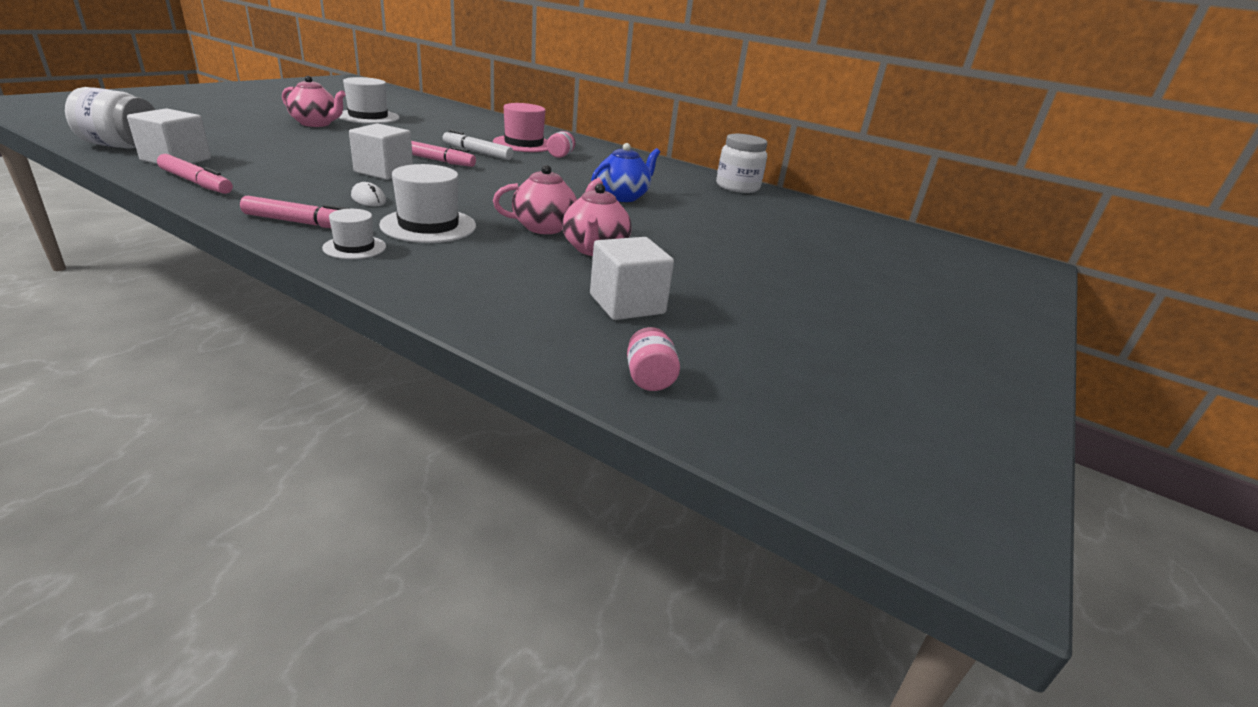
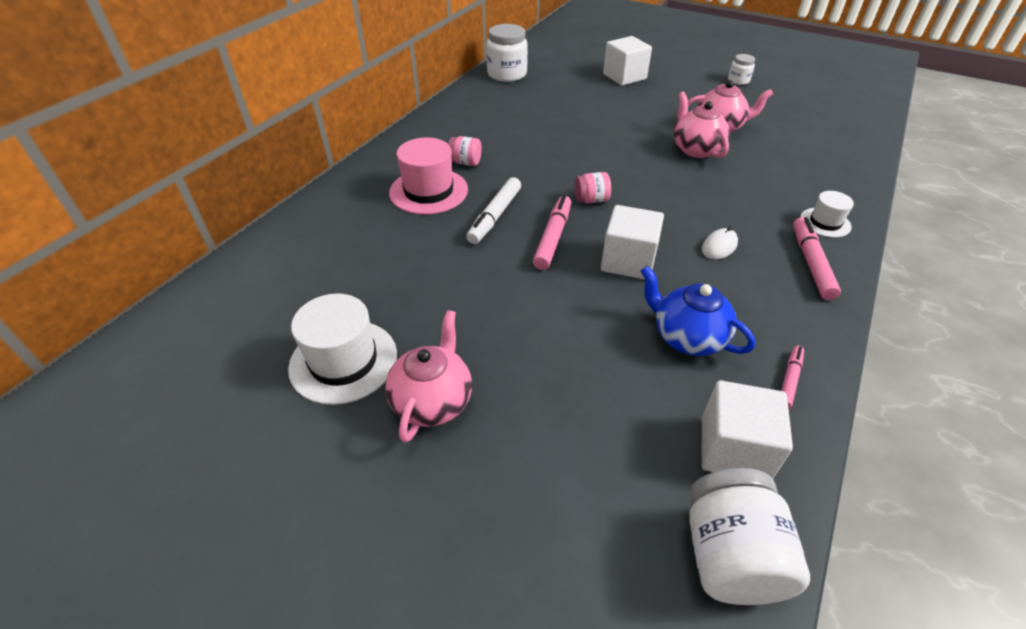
camera: 90 degrees left, 15 degrees up
(196, 183) = (789, 380): pink marker -> pink marker, size x0.60
(428, 225) = (748, 200): white hat -> none
(623, 196) = (584, 122): blue teapot -> blue teapot (687, 337)
(627, 304) = (790, 113): white cube -> white cube (624, 76)
(649, 378) = (860, 106): pink jar -> pink jar (591, 200)
(746, 296) = (738, 81): none -> white jar

